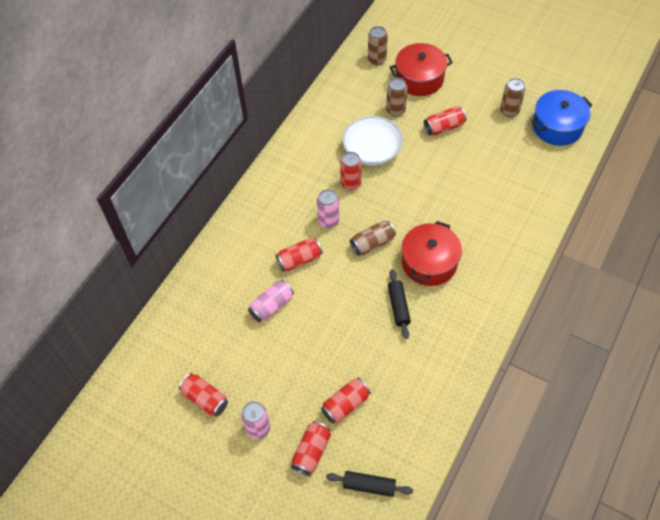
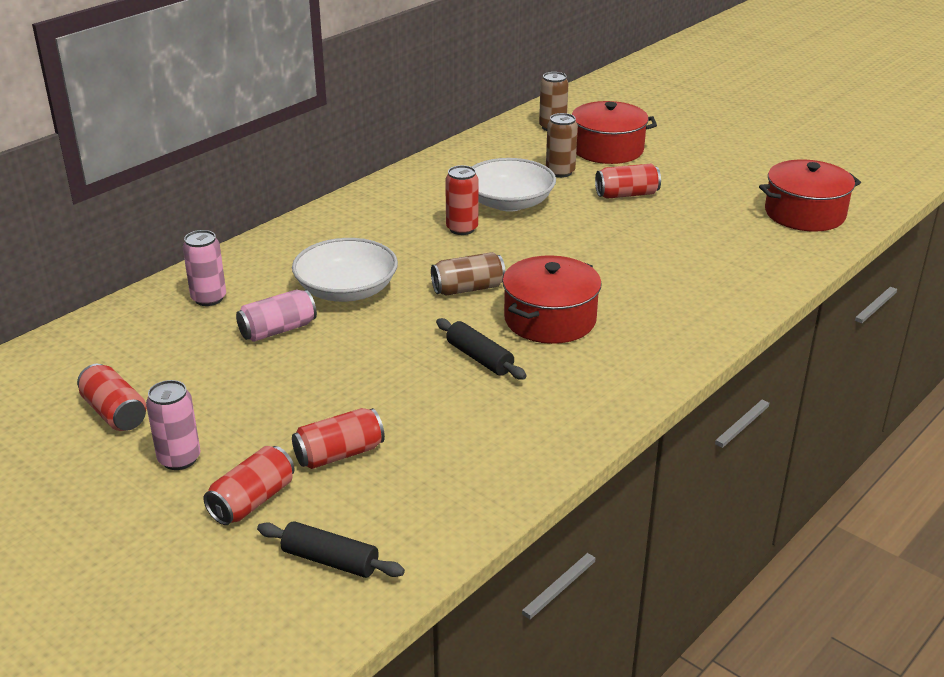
camera: 10 degrees right, 25 degrees down
(299, 260) = (346, 290): red can -> white bowl
(328, 221) = (411, 259): pink can -> pink can (209, 298)
(398, 306) = (479, 358): black rolling pin -> black rolling pin turned 45 degrees counterclockwise
(509, 111) = (733, 191): brown can -> none
(557, 126) = (804, 213): blue pot -> red pot

